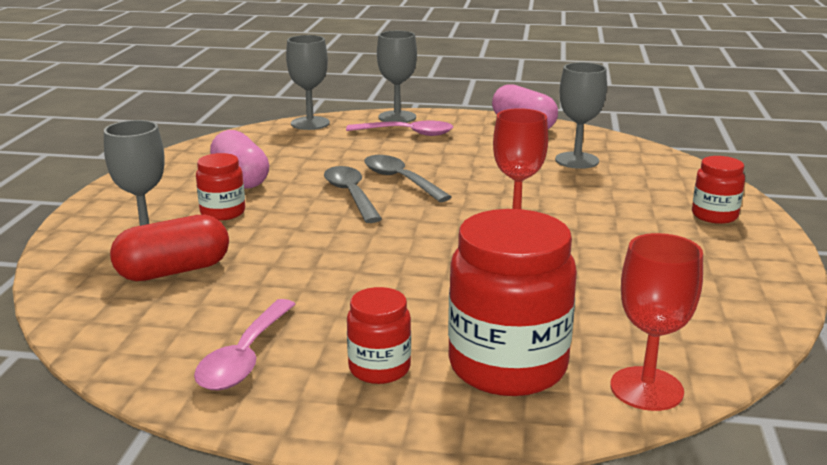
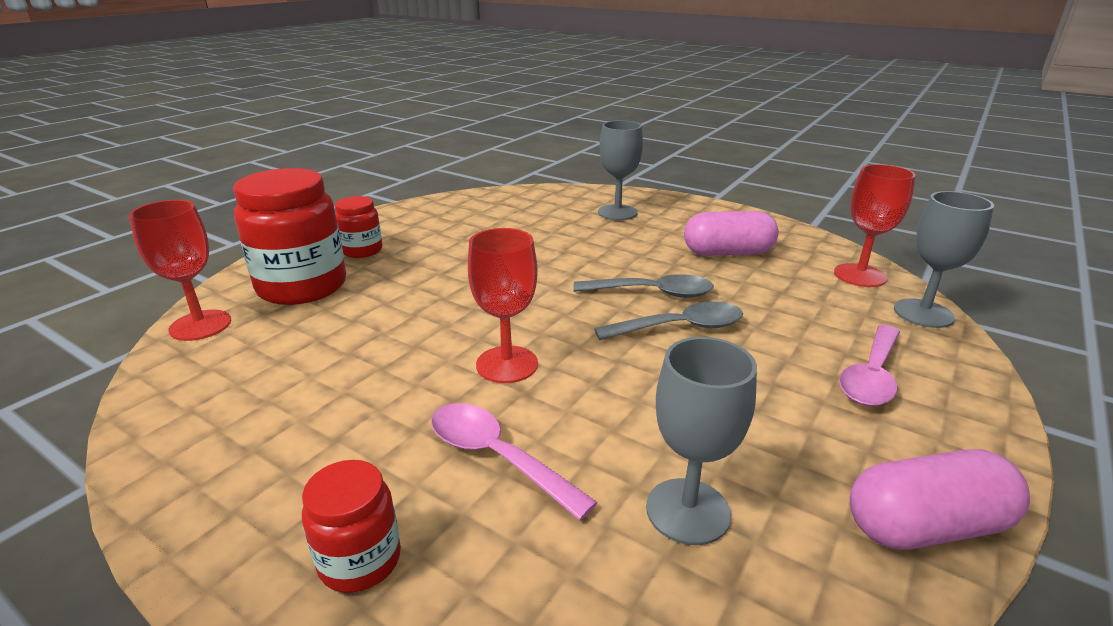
camera: 115 degrees right, 5 degrees up
(173, 271) = (556, 215): red capsule -> none
(223, 212) = (648, 238): red jar -> none
(245, 357) = (425, 221): pink spoon -> pink spoon (497, 457)
(258, 138) = (860, 275): none -> red goblet
(397, 117) = (964, 387): grey goblet -> none

